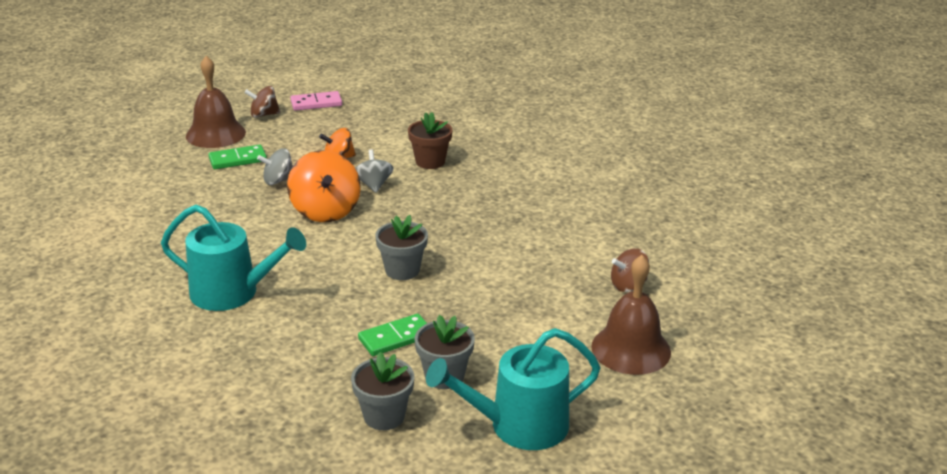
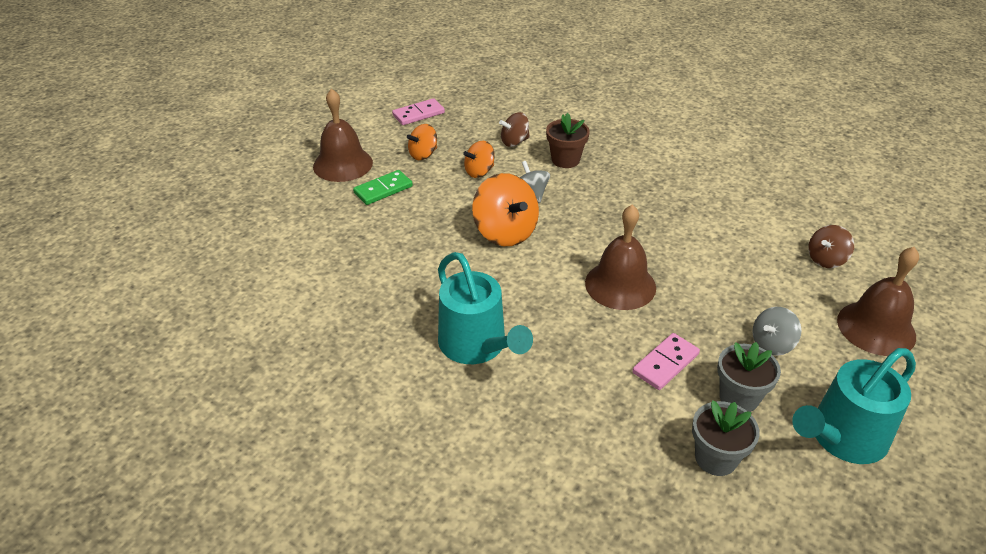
camera: 15 degrees left, 10 degrees up
(232, 293) = (476, 345): turquoise watering can -> turquoise watering can turned 60 degrees clockwise
(264, 115) = (376, 135): brown spinning top -> brown spinning top (514, 142)
(278, 180) = (438, 206): grey spinning top -> grey spinning top (772, 344)
(296, 137) = (423, 154): none -> orange spinning top
(396, 338) = (665, 363): green domino -> pink domino
(402, 270) = (620, 285): grey flower pot -> brown bell

